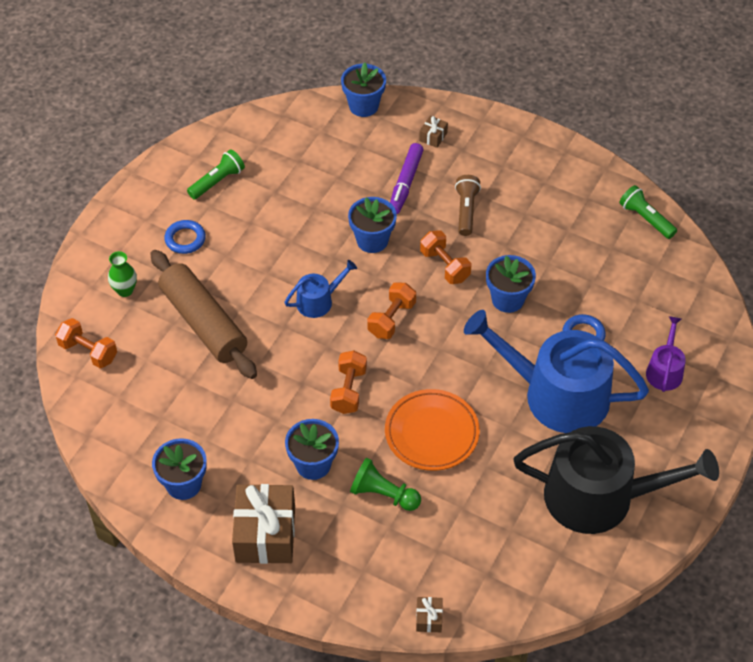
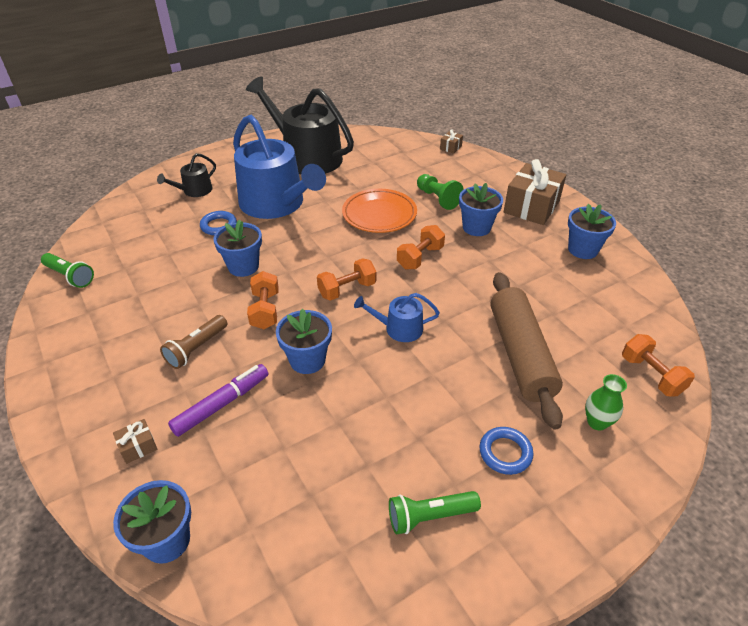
camera: 150 degrees left, 10 degrees down
(646, 219) = (70, 276): green flashlight -> green flashlight turned 45 degrees counterclockwise
(664, 370) = (194, 191): purple watering can -> black watering can

